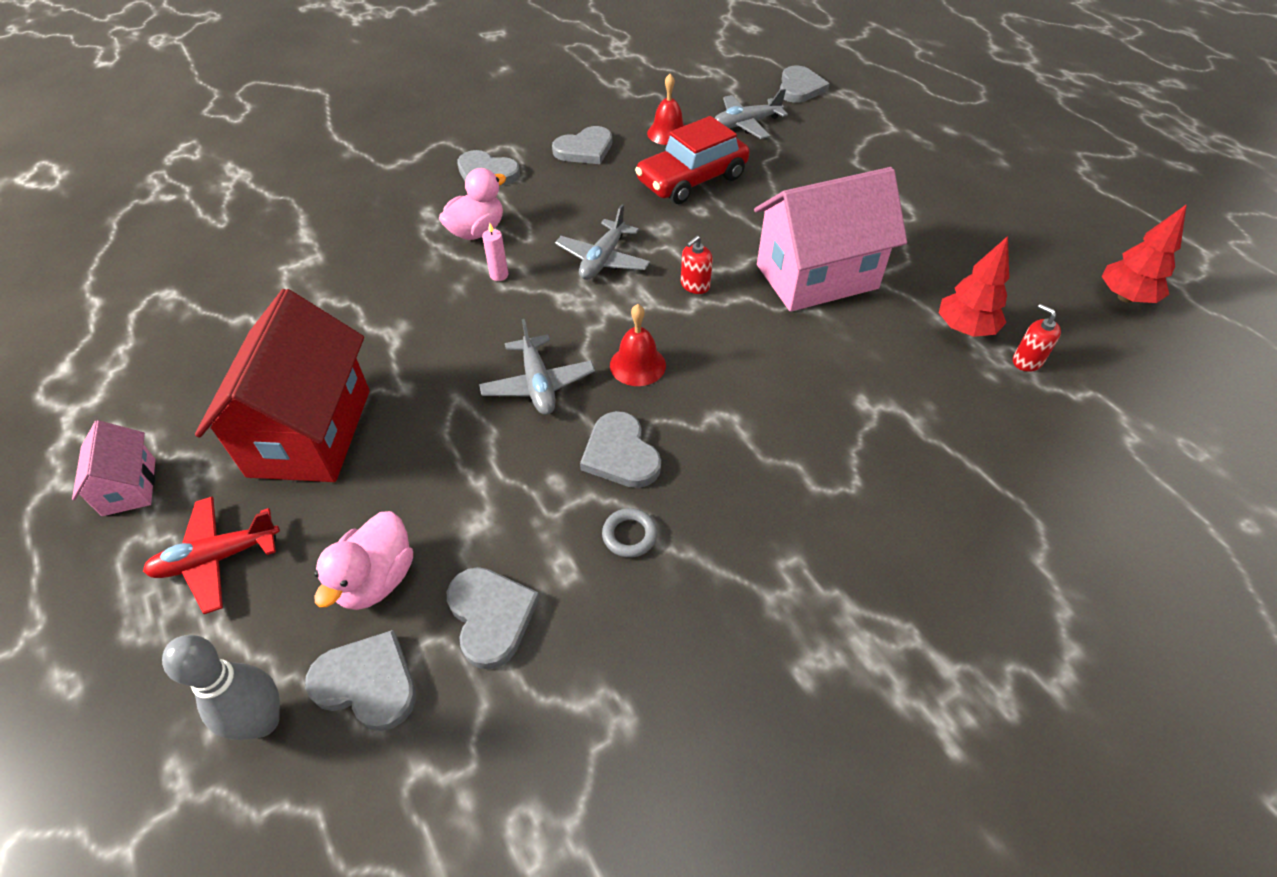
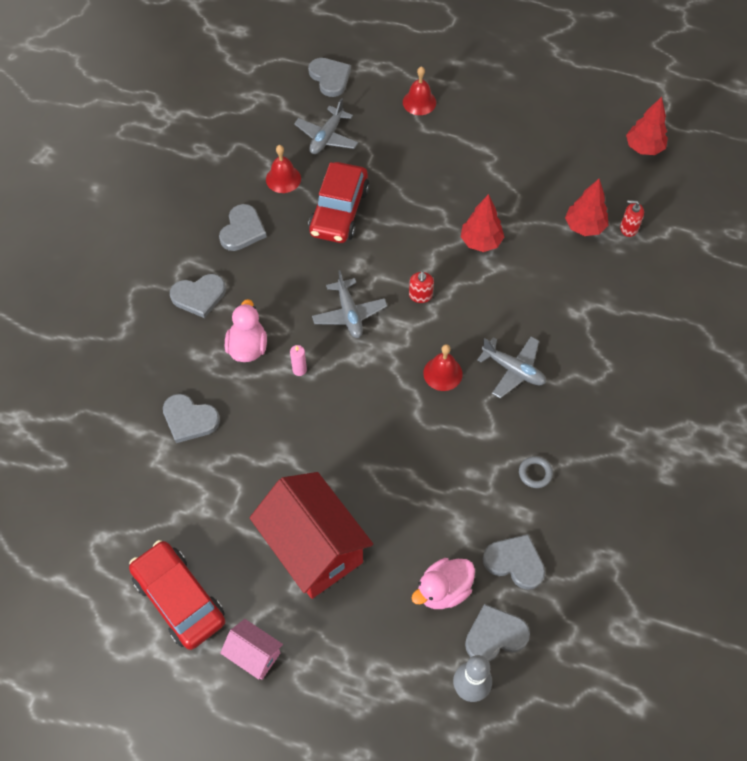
camera: 40 degrees left, 10 degrees up
(147, 386) = (179, 599): none -> red car
(217, 558) = (353, 646): red plane -> none
(376, 579) = (443, 590): pink duck -> pink duck turned 75 degrees clockwise
(538, 384) = (403, 425): grey plane -> grey plane (513, 370)
(620, 454) = (488, 433): grey heart -> grey heart (189, 419)
(817, 277) = (481, 242): pink house -> red tree
(873, 140) = (419, 102): none -> red bell

